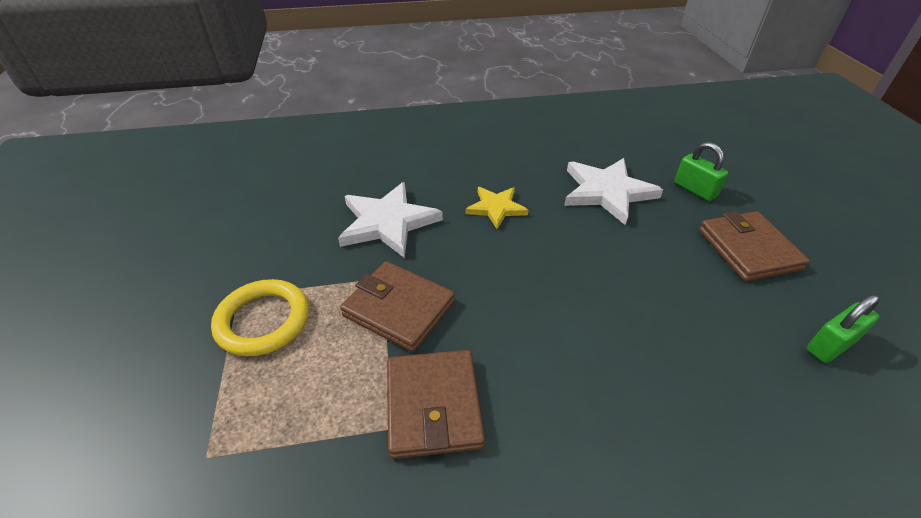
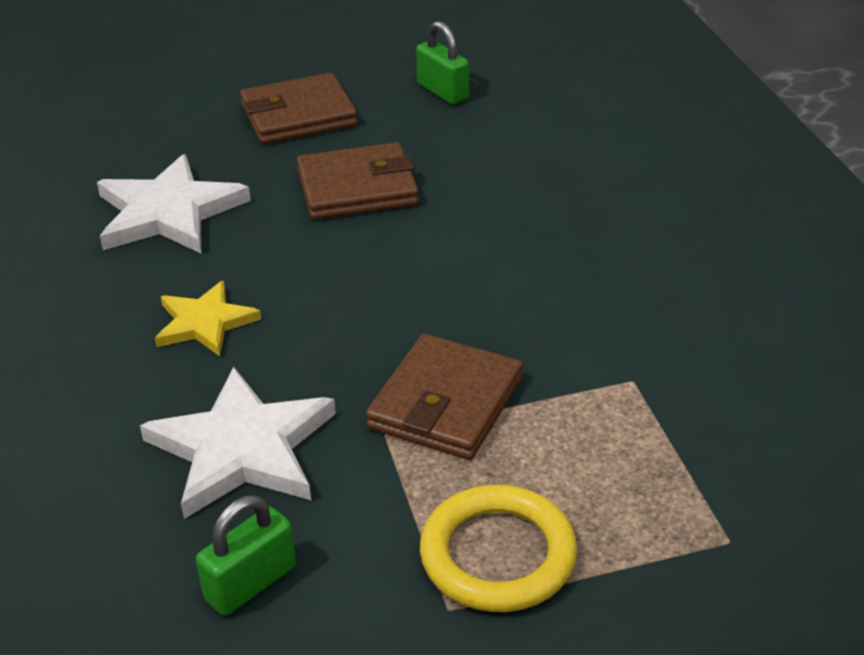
camera: 95 degrees left, 5 degrees down
(433, 405) = (593, 351): brown wallet -> brown wallet (357, 188)
(695, 190) = (169, 138): green padlock -> green padlock (251, 583)

